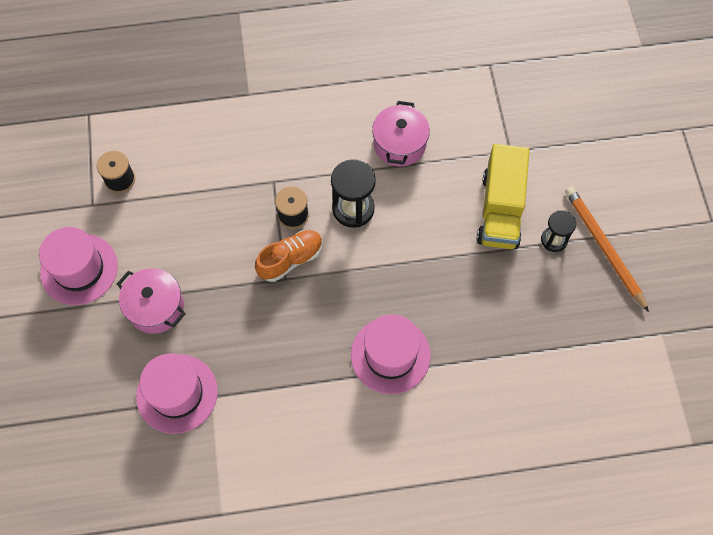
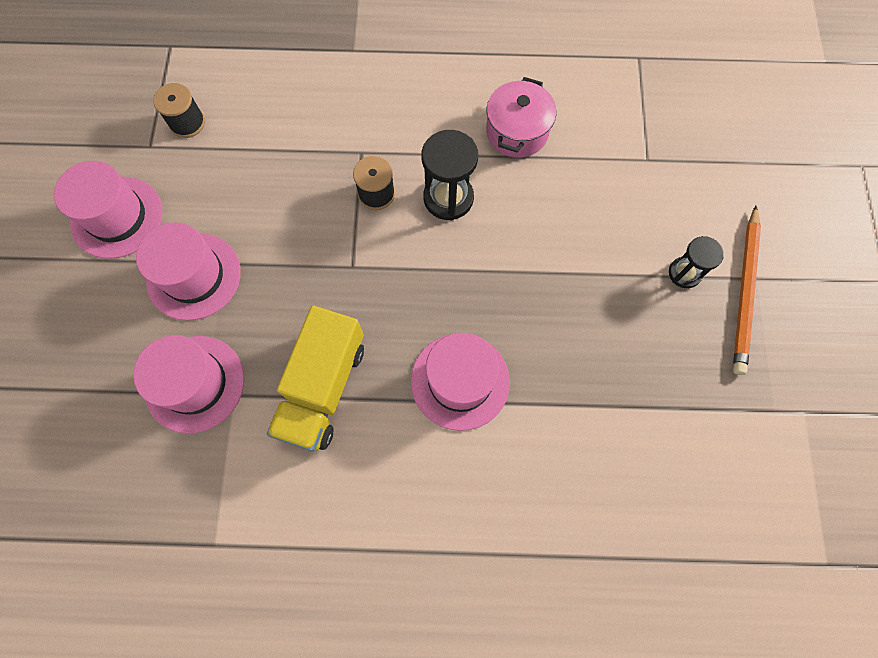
camera: 10 degrees right, 5 degrees up
(156, 307) = (194, 276): pink pot -> pink hat
(290, 259) = (363, 245): orange shoe -> none
(500, 210) = (624, 227): yellow truck -> yellow truck (323, 388)
(603, 247) = (745, 292): orange pencil -> orange pencil turned 150 degrees counterclockwise

